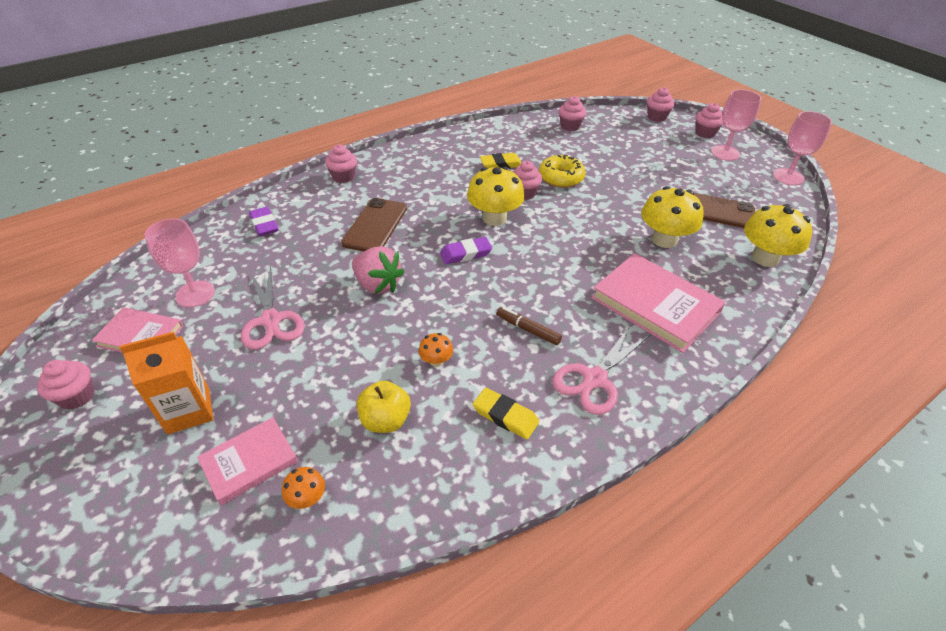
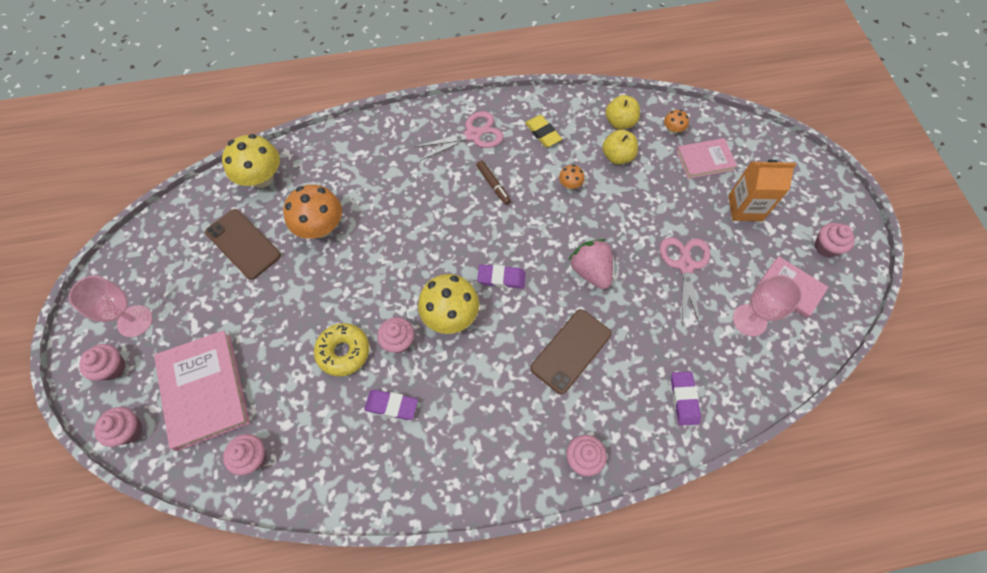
camera: 155 degrees left, 20 degrees up
(398, 478) = (620, 122): none -> yellow apple
(501, 164) = (391, 405): yellow eraser -> purple eraser
(655, 305) = (387, 170): pink book -> pink book (204, 390)
(664, 239) = (321, 227): yellow mushroom -> orange mushroom
(788, 177) = (122, 258): pink goblet -> none

